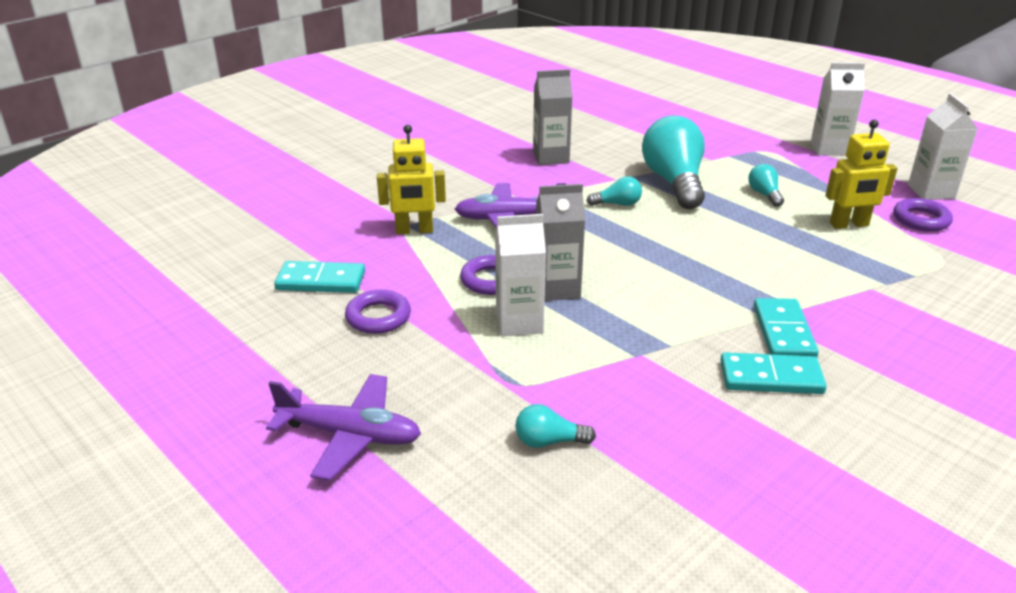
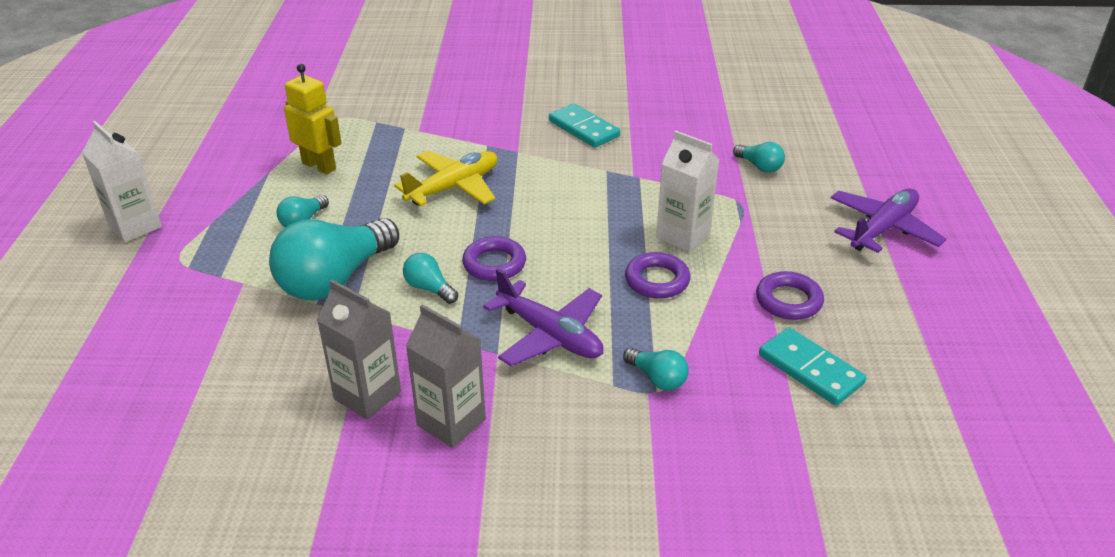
camera: 135 degrees left, 5 degrees up
(350, 435) = (883, 229): purple plane -> purple plane turned 75 degrees clockwise
(414, 230) = (657, 378): yellow robot -> turquoise light bulb
(557, 289) = (616, 244): grey carton -> grey carton (451, 422)
(739, 262) = (454, 187): none -> yellow plane
(783, 332) = (527, 141): turquoise domino -> none
(921, 220) = (269, 141): purple ring -> purple ring (494, 264)
(931, 191) = (199, 151): white carton -> none

